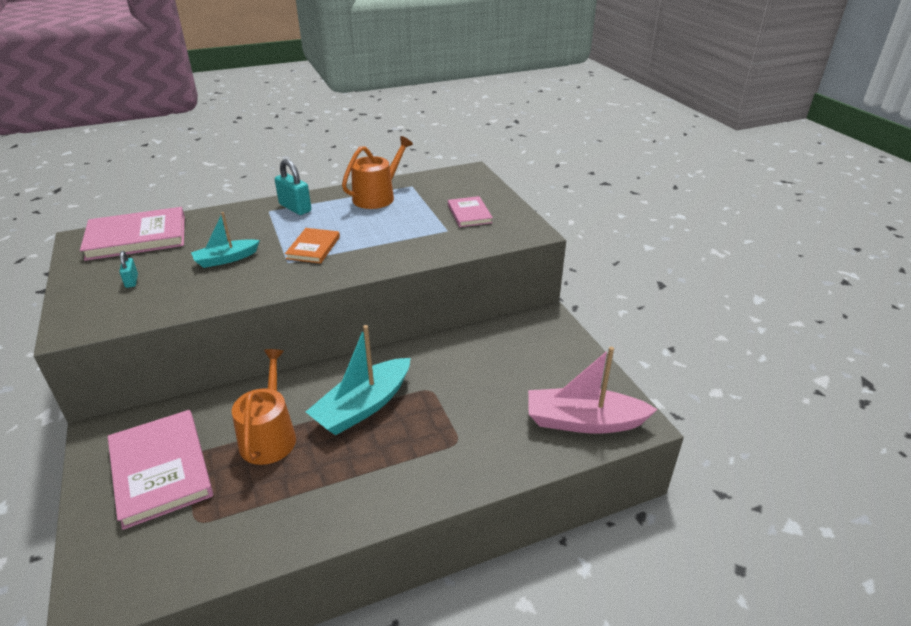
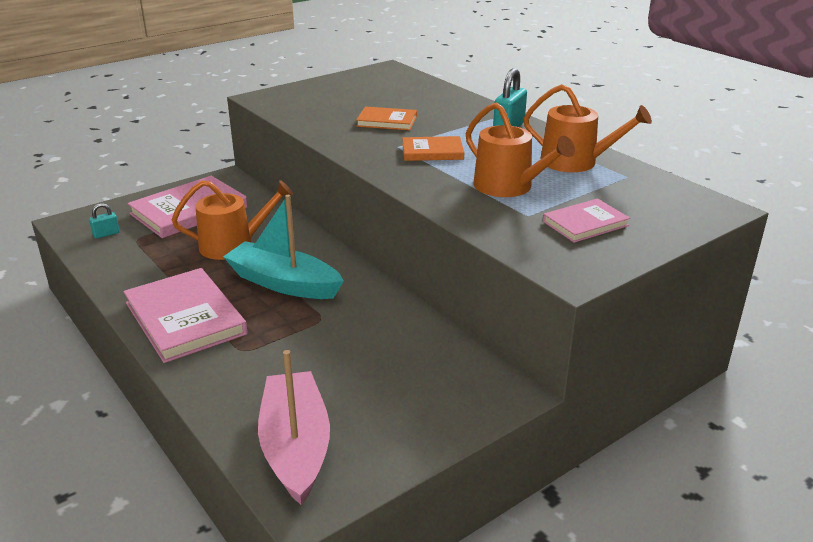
camera: 75 degrees right, 5 degrees down
(131, 281) = (333, 98): turquoise padlock -> turquoise padlock (106, 234)
(137, 237) = (402, 83): pink book -> pink book (185, 318)
(226, 259) = (387, 121): turquoise boat -> orange book
(400, 228) = (509, 187): none -> orange watering can

